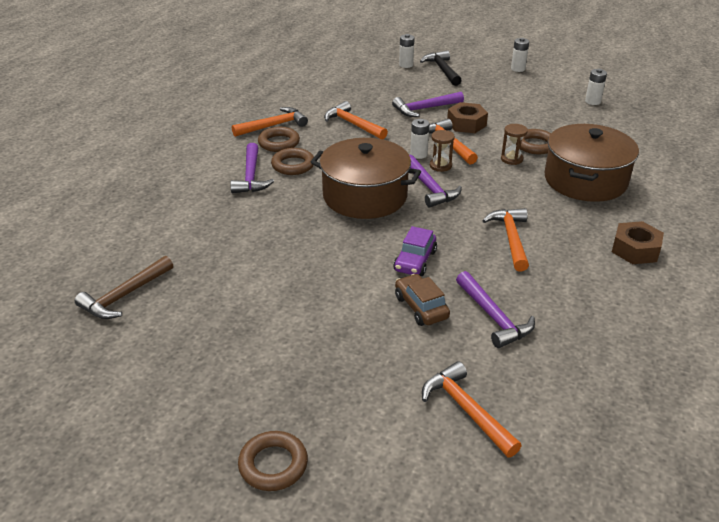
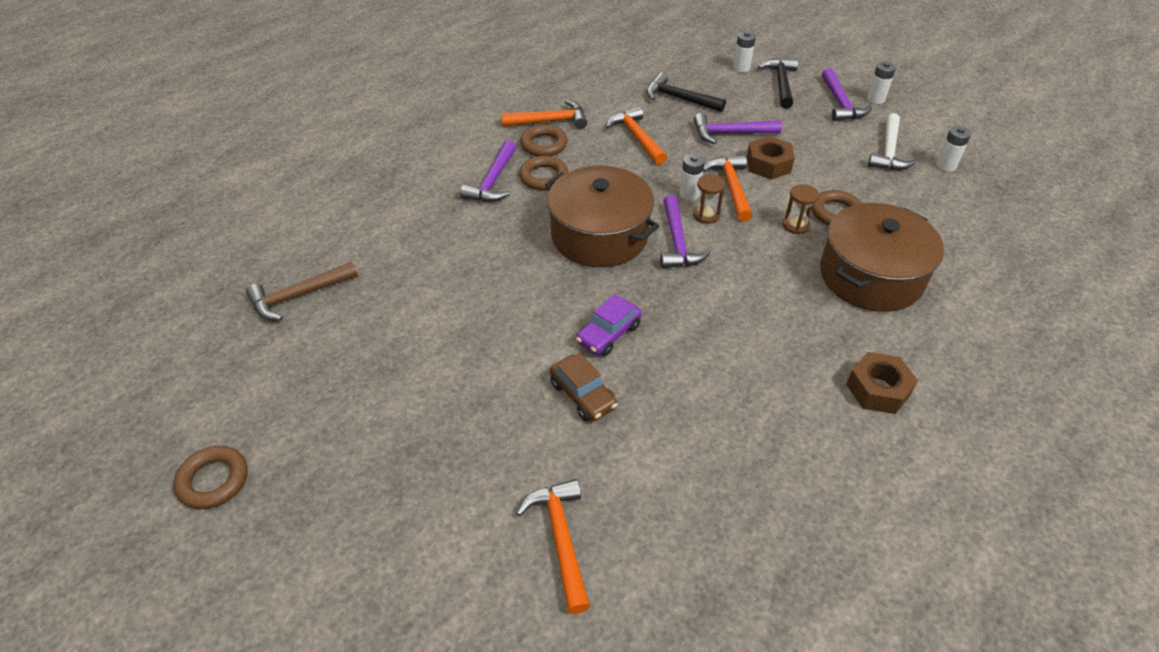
camera: 20 degrees right, 10 degrees up
(273, 465) = (335, 537): brown ring -> brown ring (213, 480)
(370, 93) = (679, 98): none -> black hammer
(421, 307) = (583, 395): brown car -> brown car turned 150 degrees clockwise
(493, 317) = (655, 431): purple hammer -> purple hammer (840, 103)
(511, 238) = (734, 334): orange hammer -> none
(548, 100) = (888, 151): none -> white hammer

